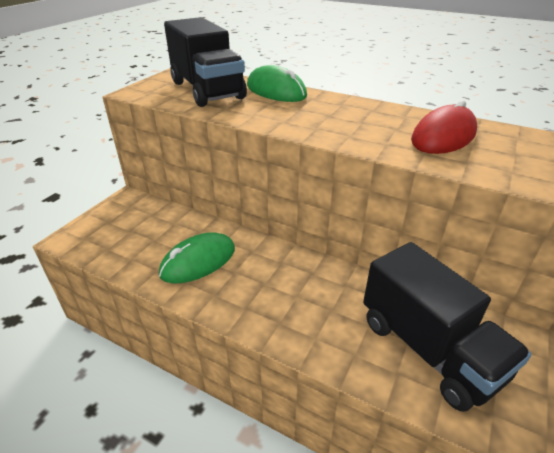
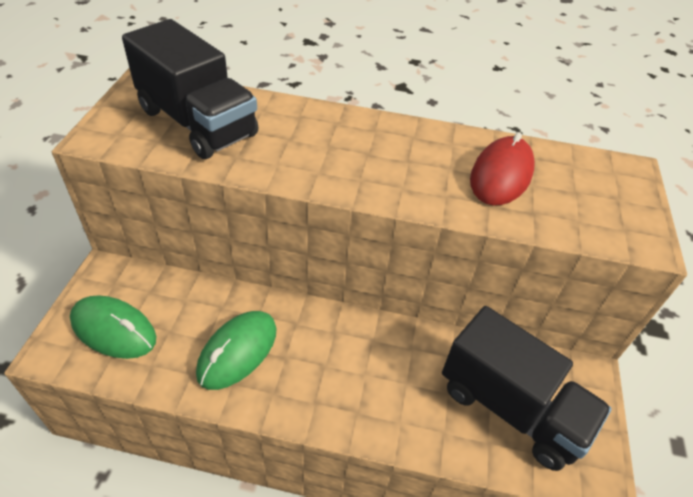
camera: 20 degrees left, 10 degrees up
(276, 91) = (288, 114): green mouse -> green mouse (114, 329)

